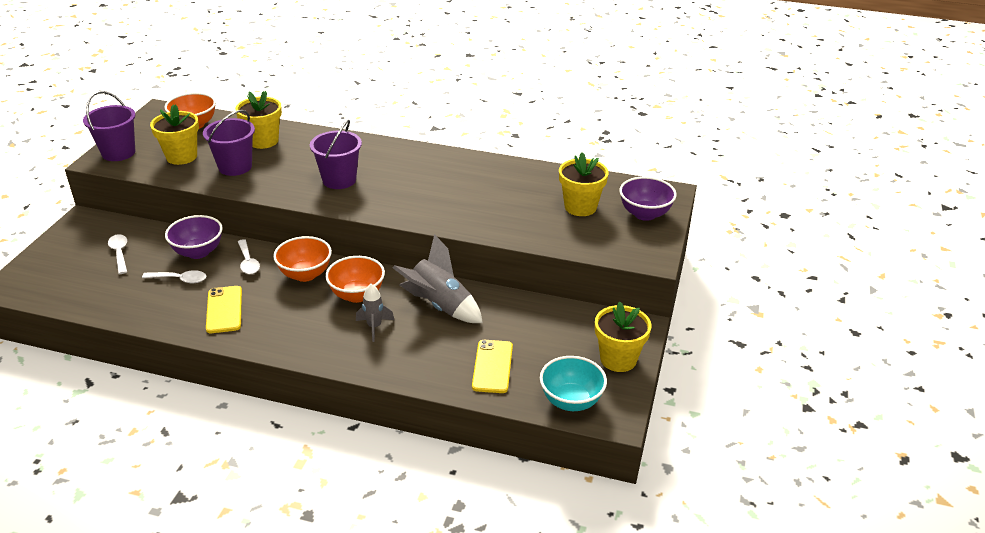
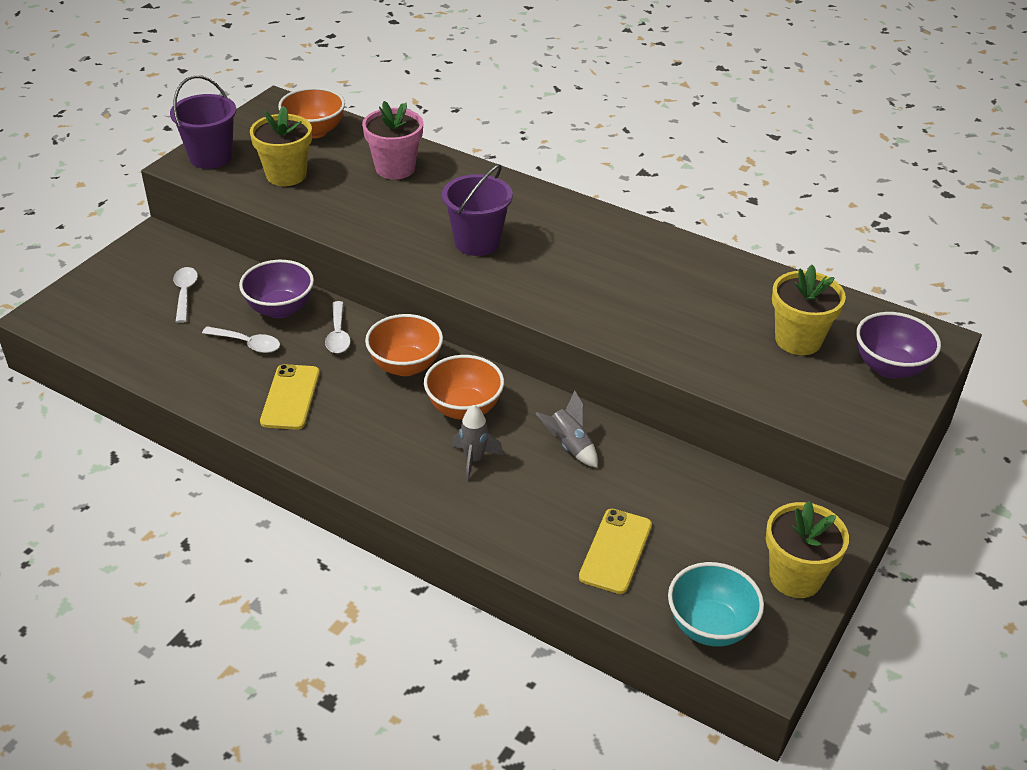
camera: 15 degrees right, 5 degrees up
(235, 167) = (349, 201): purple bucket -> none
(263, 141) = (395, 168): yellow flower pot -> pink flower pot
(439, 306) = (569, 446): grey rocket -> grey rocket, size x0.57

